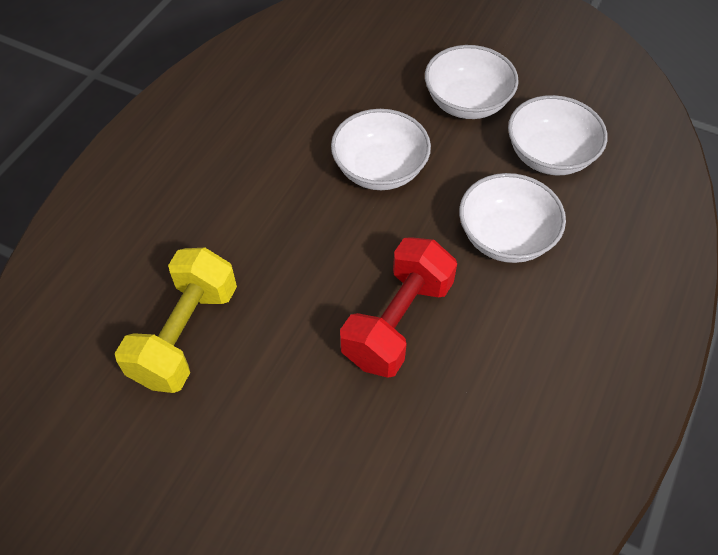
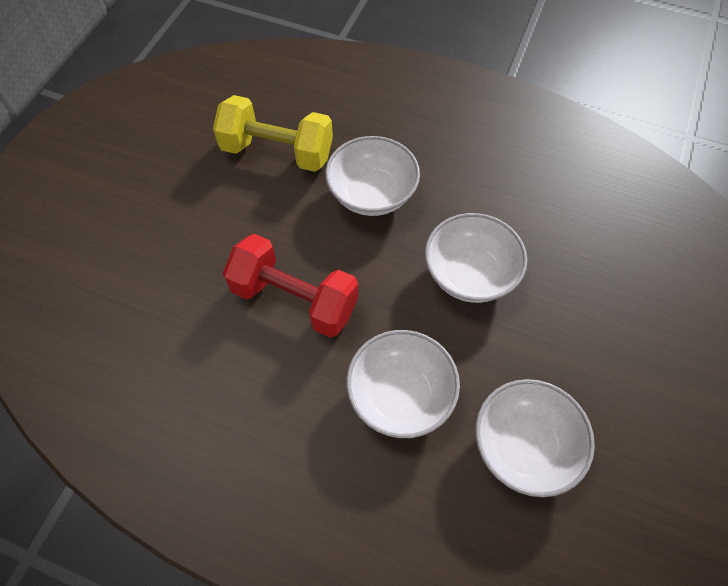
camera: 85 degrees right, 5 degrees up
(467, 102) = (585, 354): white bowl -> white bowl (372, 194)

